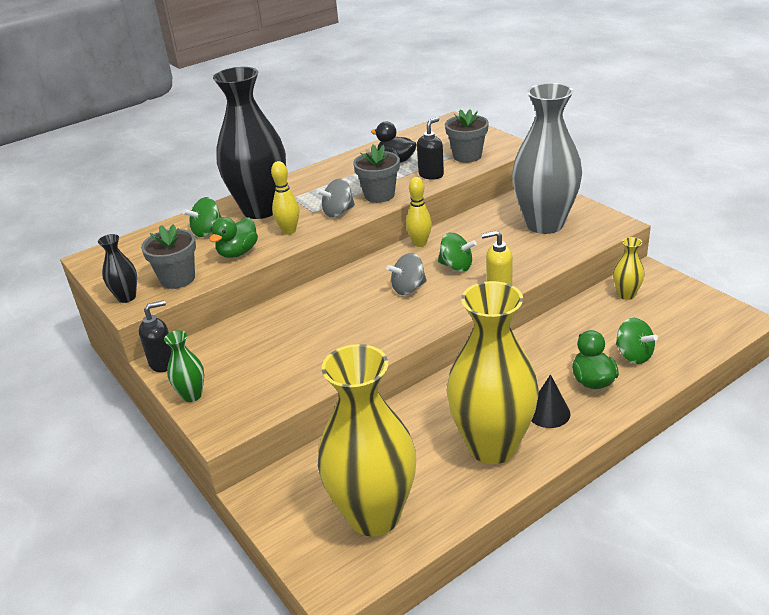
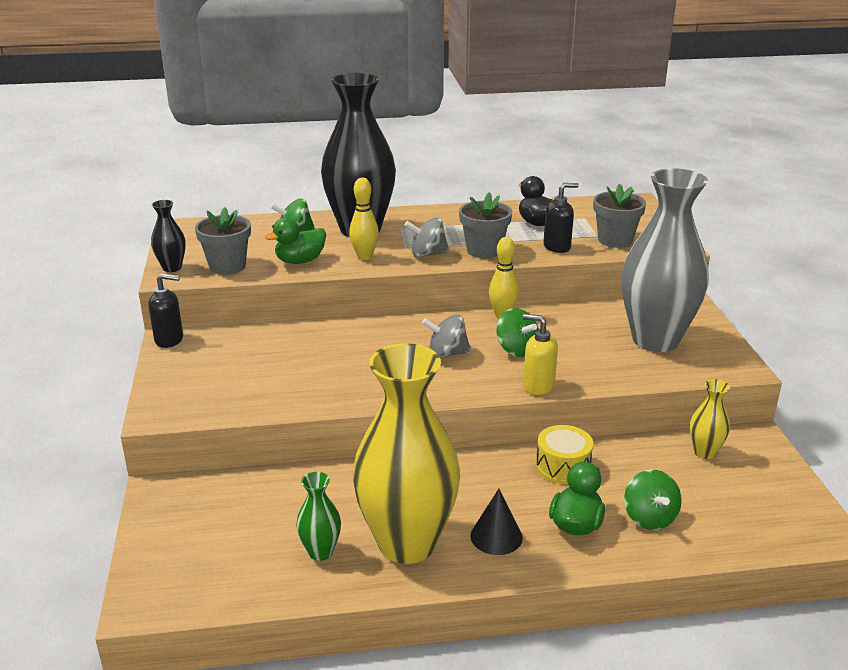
camera: 25 degrees right, 5 degrees down
(192, 395) = (164, 376): green vase -> green vase (320, 552)
(374, 515) = (236, 556): yellow vase -> none
(546, 343) = (563, 467): none -> yellow drum

